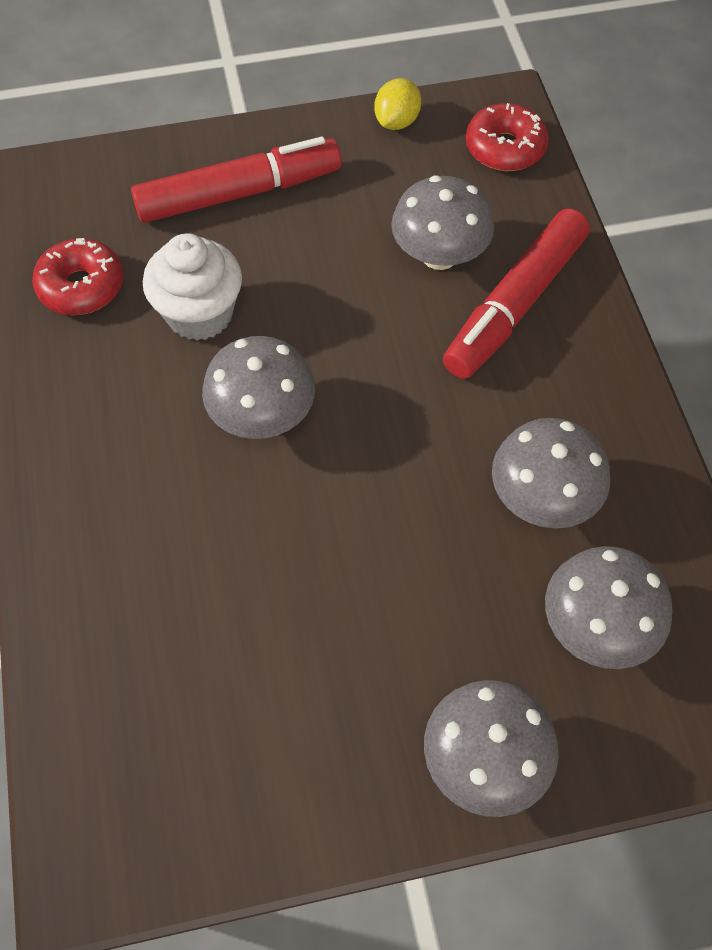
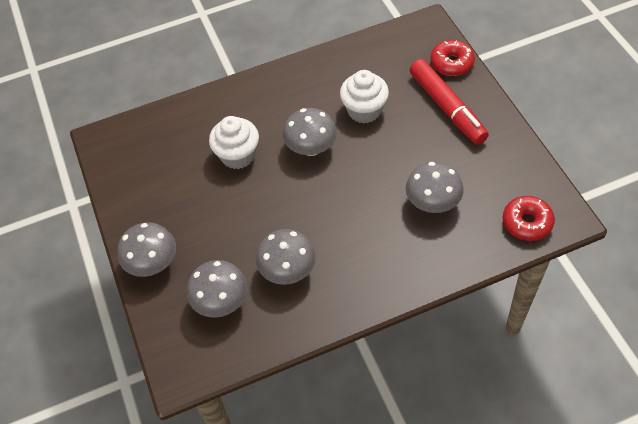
camera: 85 degrees right, 5 degrees down
(81, 286) = (368, 63): red donut -> red donut (451, 63)
(240, 554) = (238, 155): none -> white cupcake
(397, 121) = (527, 166): yellow lemon -> none
(516, 304) = (409, 243): red marker -> none

